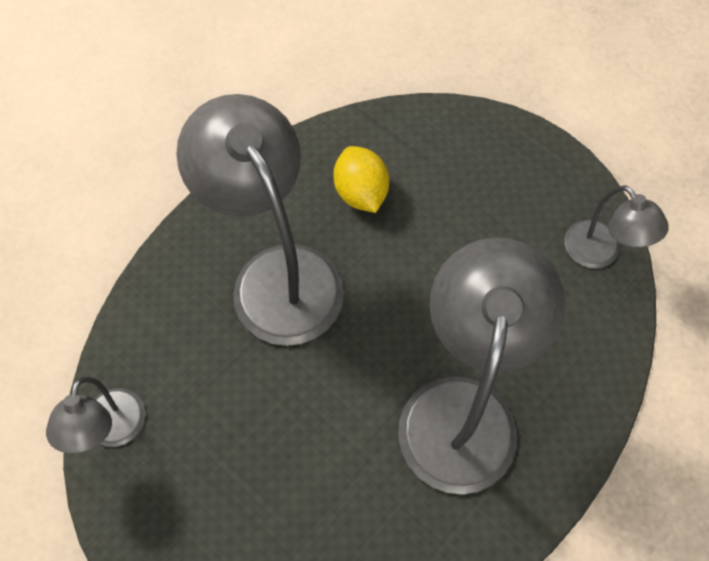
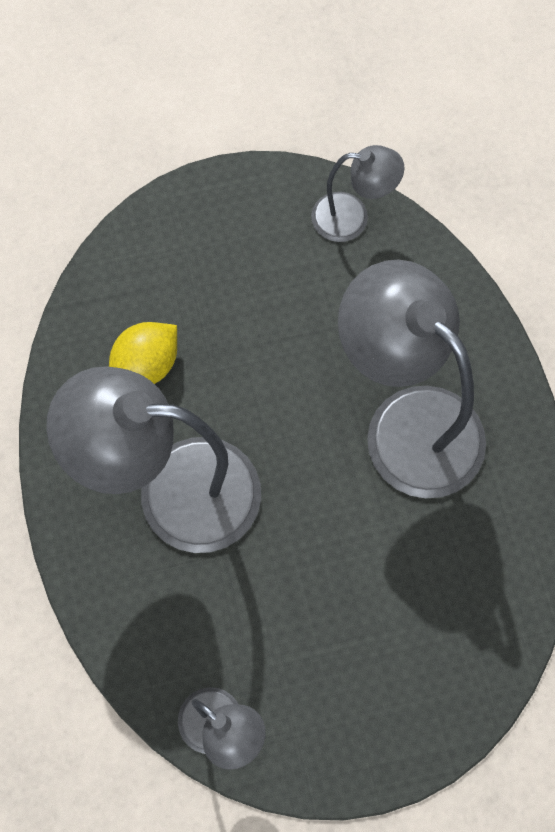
camera: 55 degrees left, 5 degrees up
(361, 193) = (146, 366): yellow lemon -> yellow lemon turned 60 degrees counterclockwise

